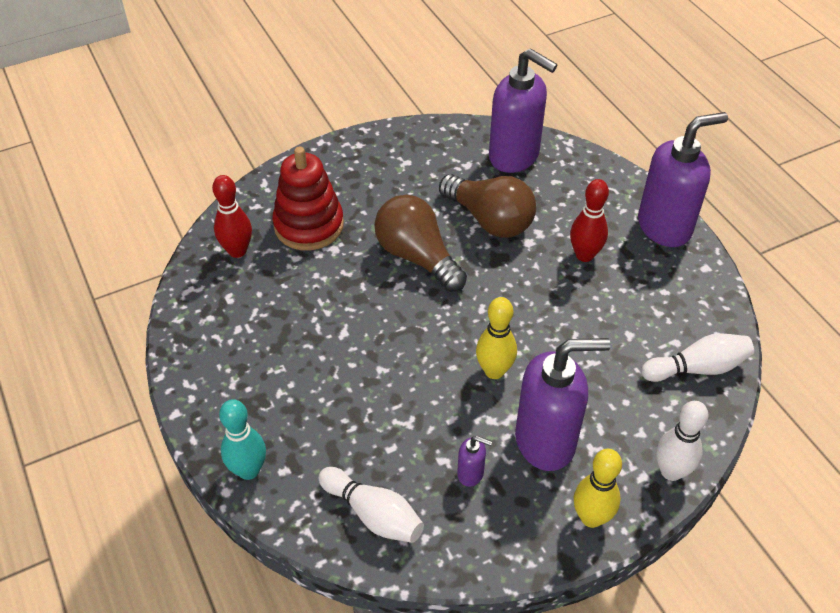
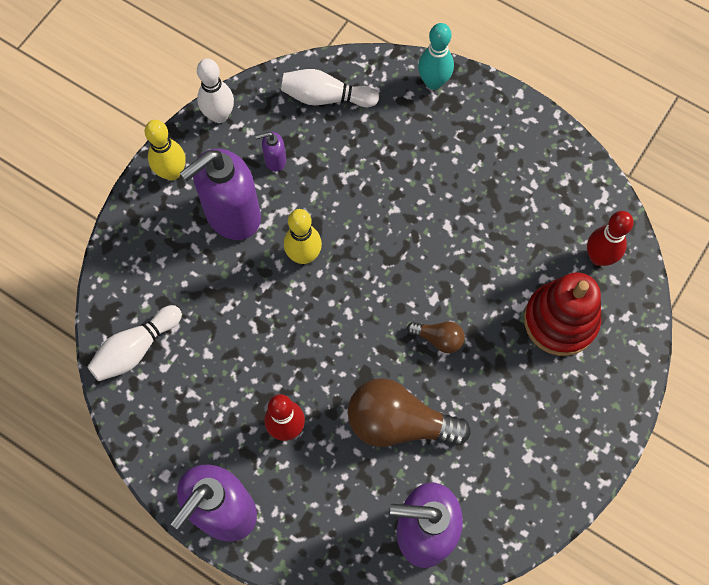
camera: 150 degrees right, 20 degrees up
(417, 256) = (439, 339): brown light bulb -> brown light bulb, size x0.49
(671, 471) = (126, 239): white bowling pin -> white bowling pin (219, 115)

